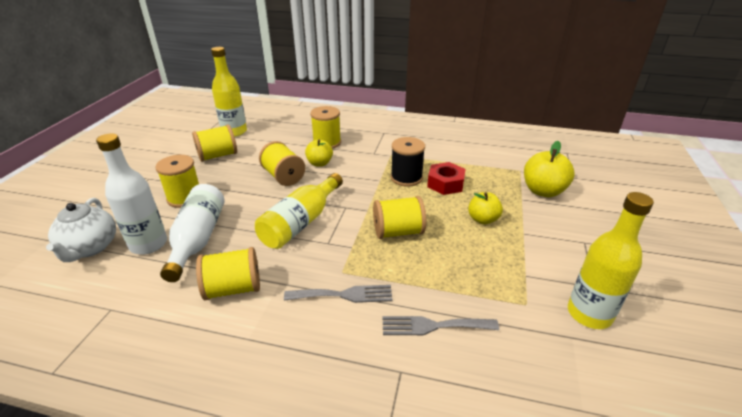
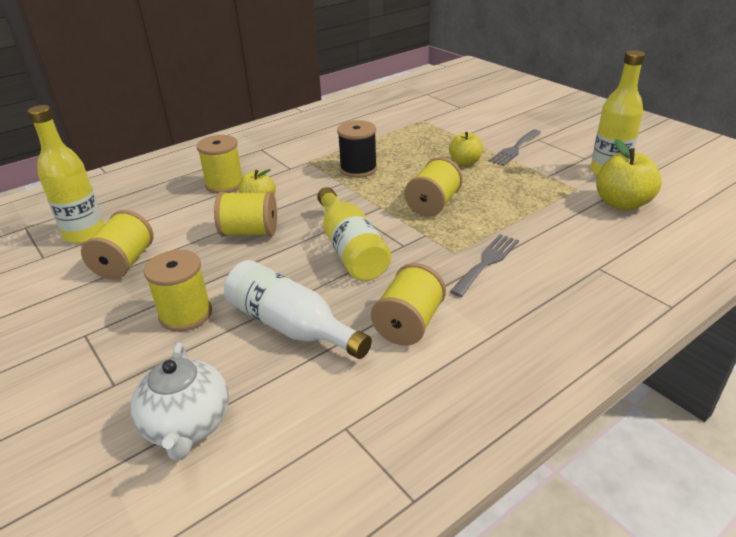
camera: 50 degrees left, 0 degrees up
(90, 248) = (187, 425): white teapot -> white teapot turned 45 degrees clockwise
(148, 244) = (249, 368): white bottle -> none
(433, 326) = (564, 235): grey fork -> grey fork (514, 149)
(445, 184) = (394, 156): red nut -> none
(543, 191) = (461, 125): yellow apple -> yellow apple (622, 203)

